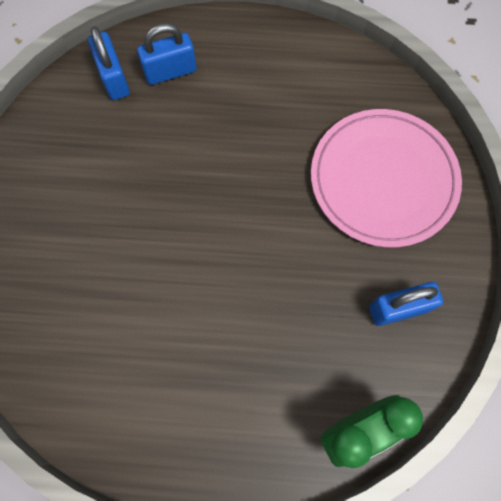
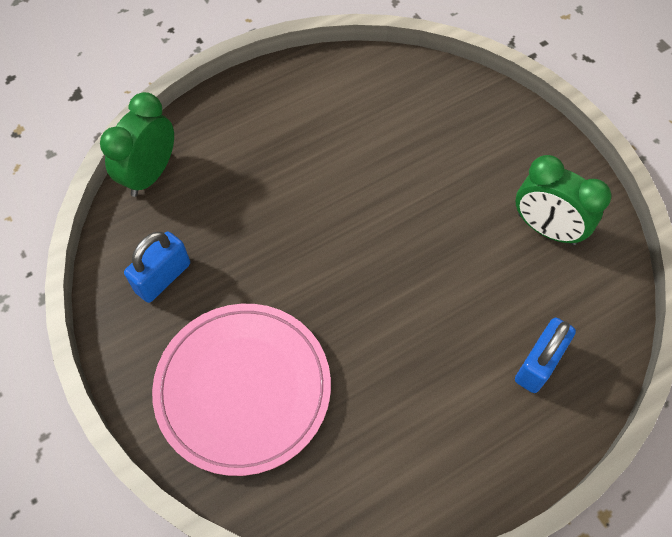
camera: 145 degrees right, 10 degrees down
(72, 152) = (546, 229): none -> green clock
(114, 78) = (582, 319): blue padlock -> none

